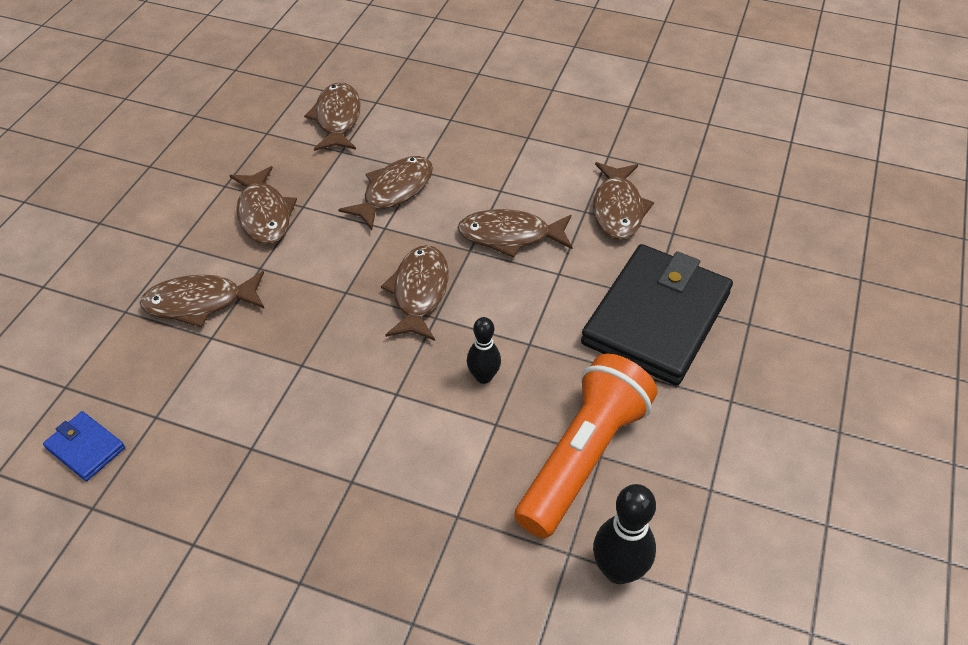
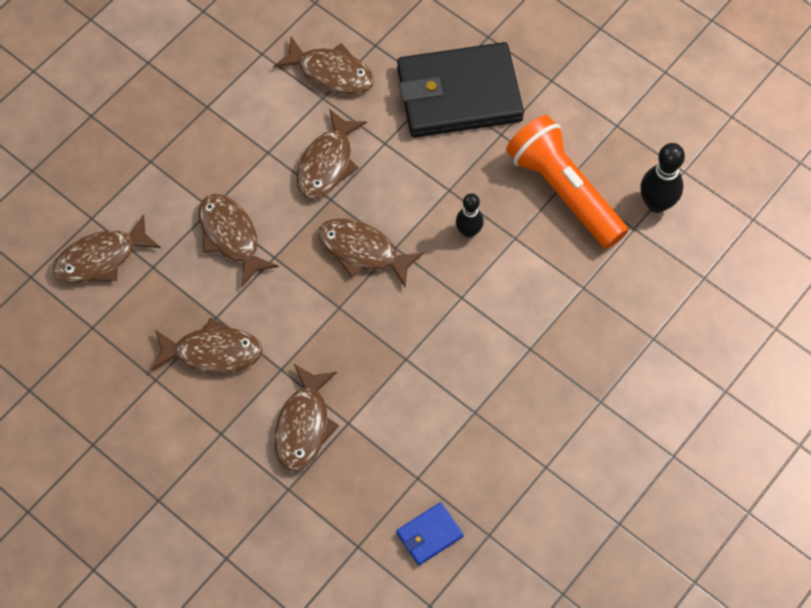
camera: 70 degrees left, 15 degrees up
(337, 119) = (101, 258): brown fish -> brown fish turned 45 degrees counterclockwise
(656, 318) = (459, 94): black wallet -> black wallet turned 60 degrees counterclockwise

